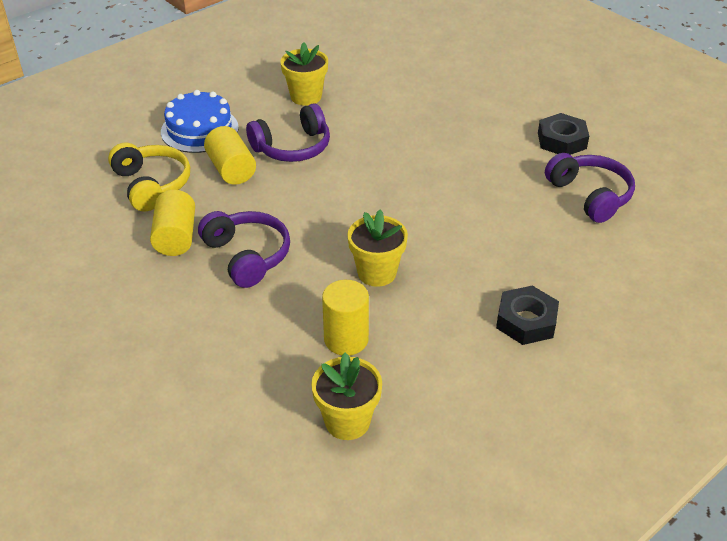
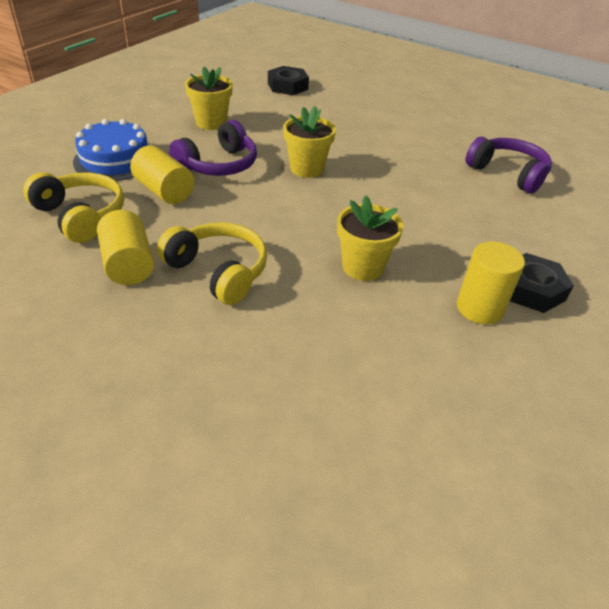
camera: 20 degrees left, 0 degrees up
(247, 256) = (218, 271): purple headphones -> yellow headphones
(346, 339) = (369, 341): yellow cylinder -> yellow cylinder (479, 308)
(347, 421) = (423, 437): yellow flower pot -> yellow flower pot (307, 169)
(561, 140) = (455, 135): black nut -> black nut (287, 86)

